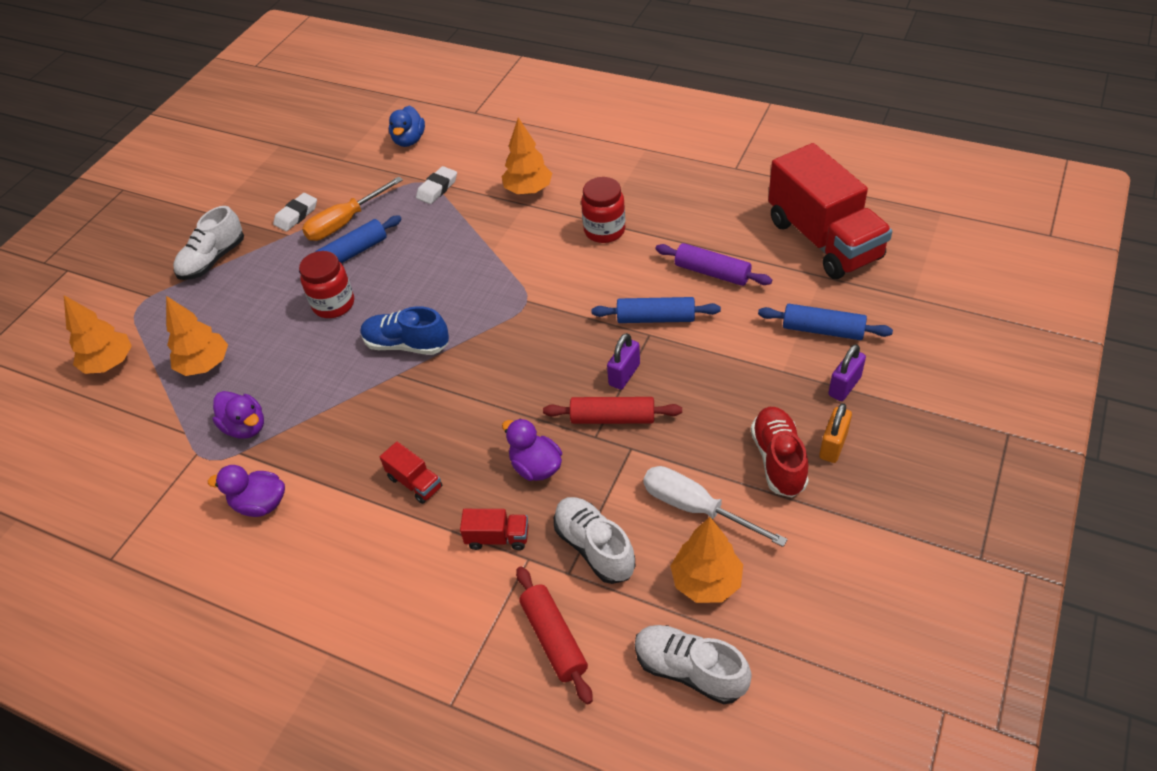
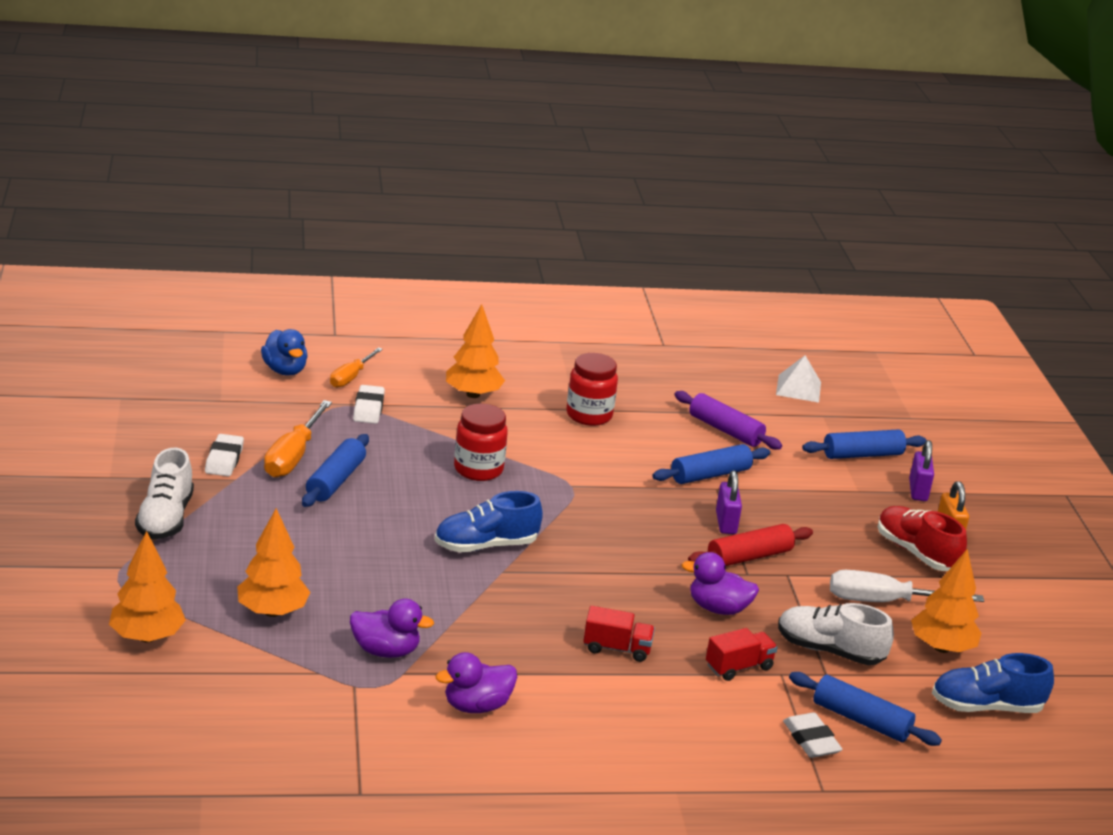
camera: 40 degrees left, 20 degrees down
(334, 304) = (365, 529): red jar -> red jar (478, 469)
(451, 155) = (351, 377): none -> orange screwdriver
(489, 644) = (811, 740): none -> white eraser
(554, 639) = (861, 720): red rolling pin -> blue rolling pin
(689, 670) = (986, 707): white shoe -> blue shoe
(712, 272) = (725, 430): purple rolling pin -> purple rolling pin turned 45 degrees clockwise
(823, 240) = (798, 388): red truck -> white pyramid

